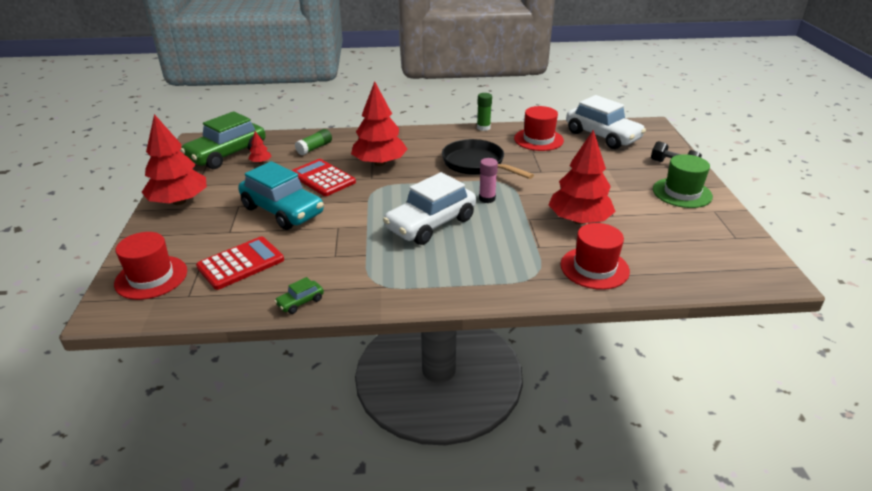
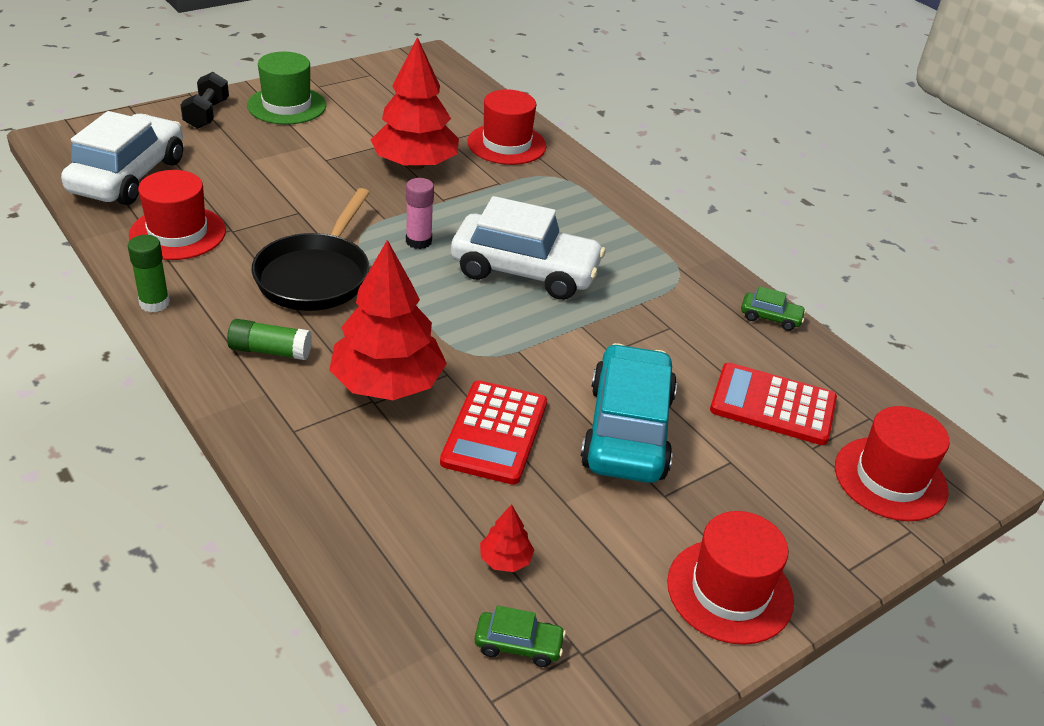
camera: 125 degrees left, 5 degrees up
(179, 201) = (729, 591): red tree -> red hat
(227, 154) = (518, 645): green car -> green car, size x0.41
(314, 148) = (388, 505): green glue stick -> green glue stick (270, 351)

